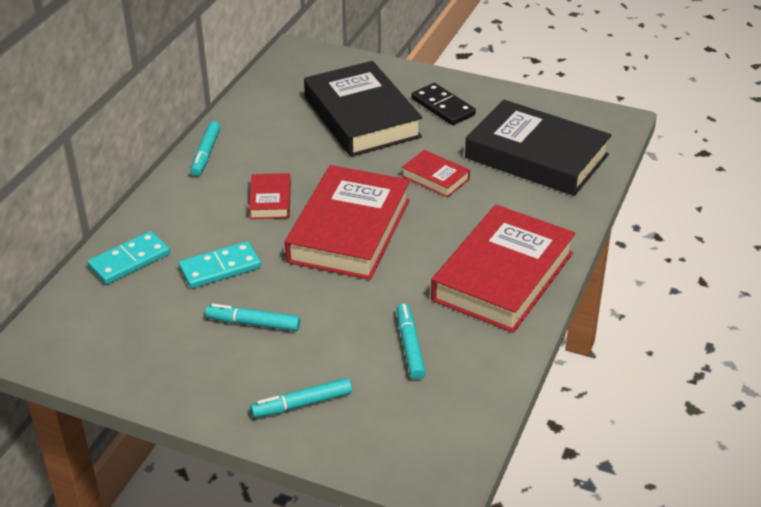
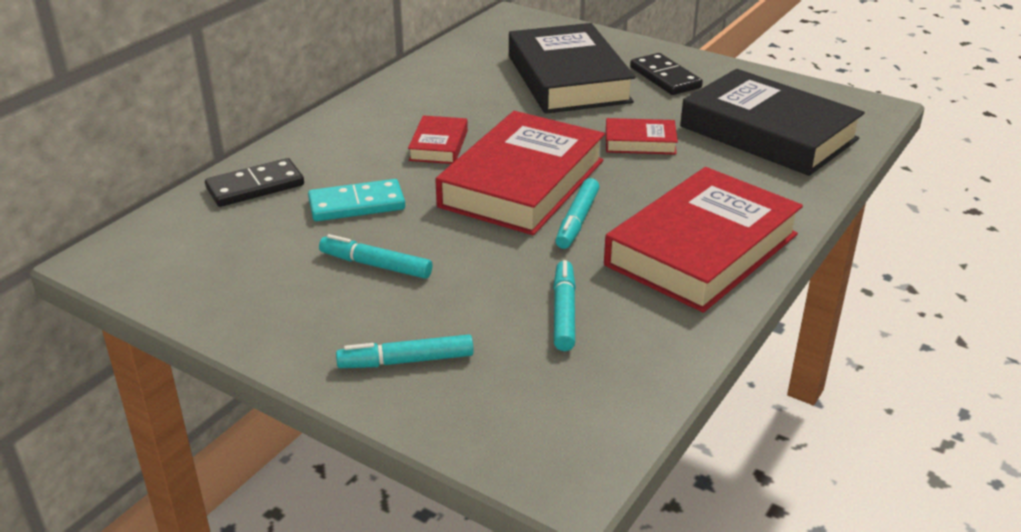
camera: 10 degrees right, 5 degrees down
(129, 260) = (255, 186): turquoise domino -> black domino
(206, 154) = (381, 96): turquoise marker -> turquoise marker (577, 221)
(435, 178) = (640, 142): red book -> red book turned 45 degrees counterclockwise

